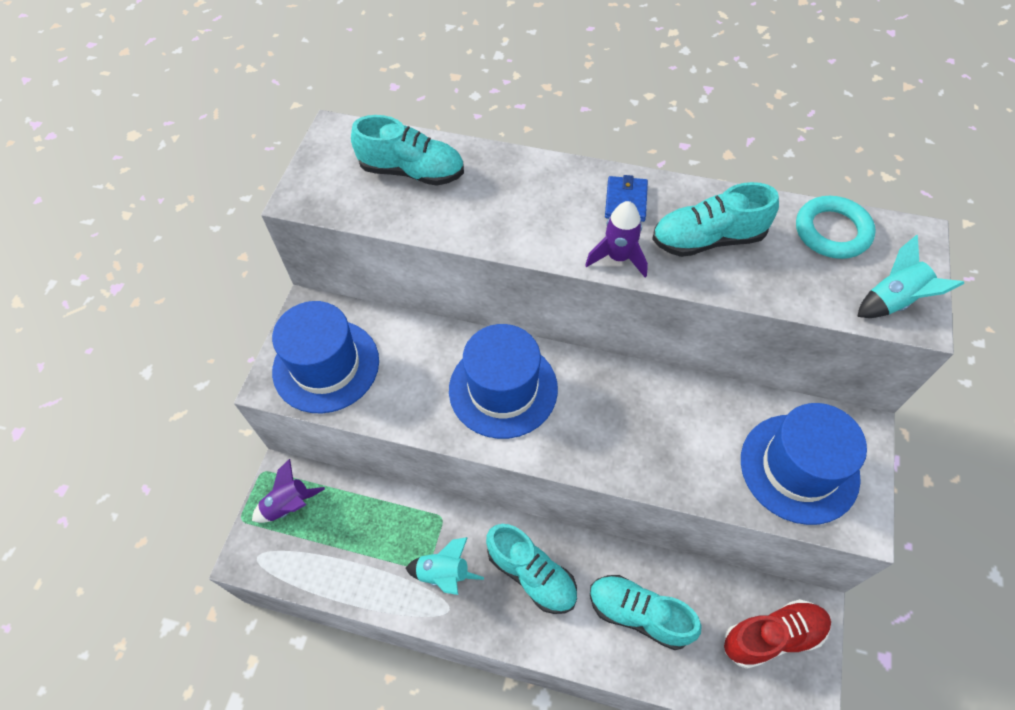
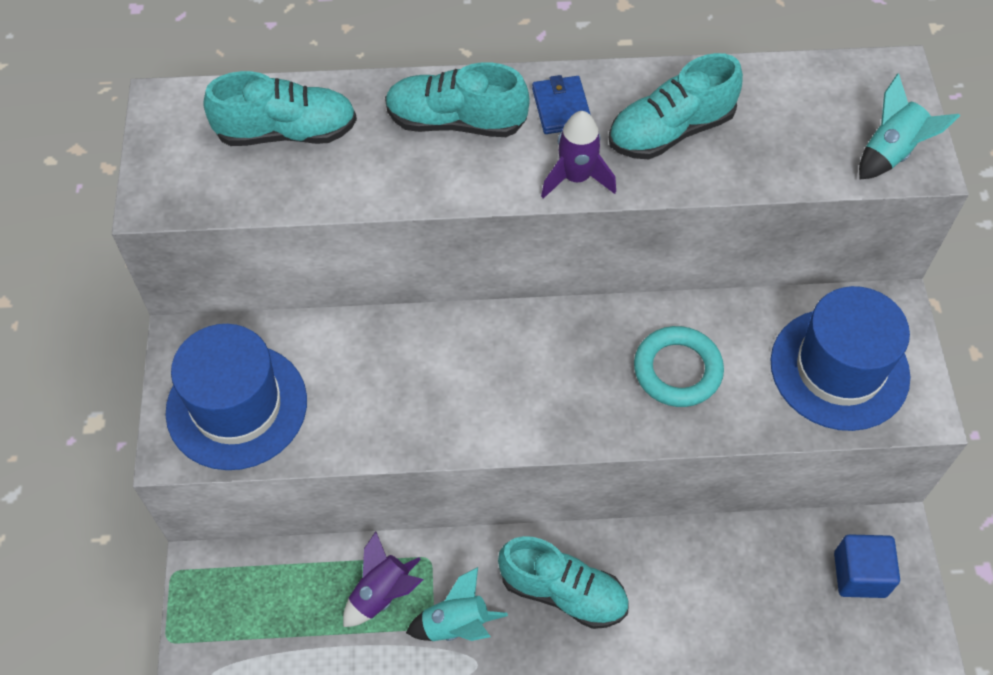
camera: 20 degrees left, 0 degrees up
(289, 505) = (226, 604): purple rocket -> purple rocket (382, 594)
(503, 389) = (471, 373): blue hat -> none
(639, 614) = (704, 598): turquoise shoe -> turquoise shoe (456, 121)
(772, 636) = (860, 574): red shoe -> blue cube
(832, 231) = (804, 88): turquoise ring -> turquoise ring (677, 370)

